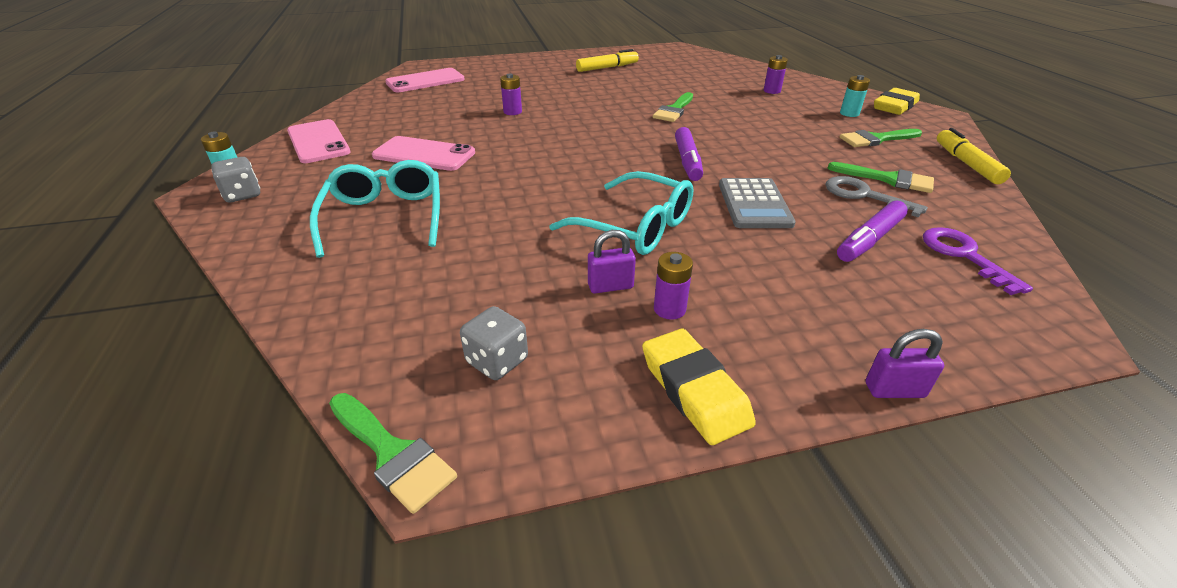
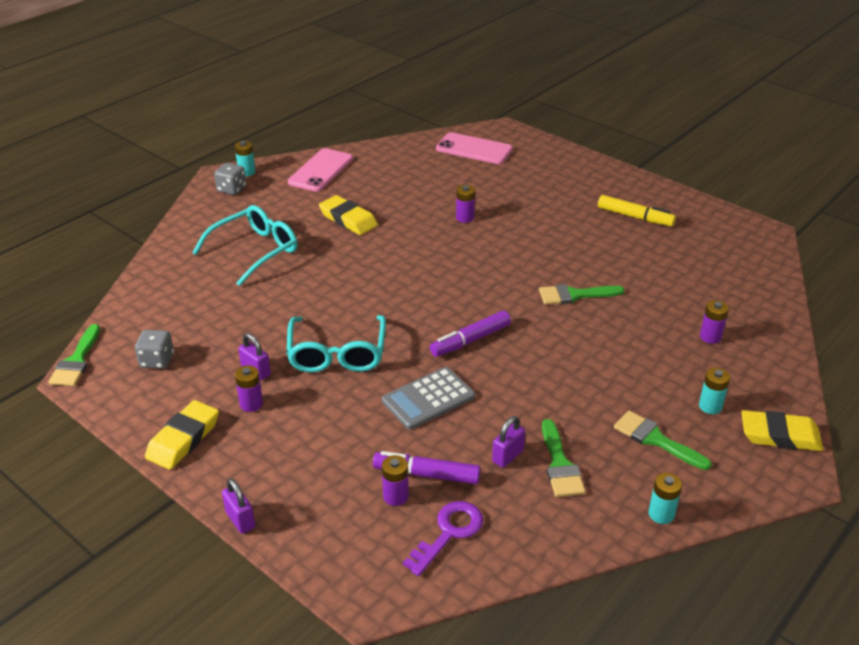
camera: 55 degrees right, 0 degrees up
(424, 154) = (348, 219): pink phone -> yellow eraser
(863, 195) = (507, 456): grey key -> purple padlock
(895, 266) = (395, 496): none -> purple battery
(966, 163) = (661, 514): yellow marker -> turquoise battery

